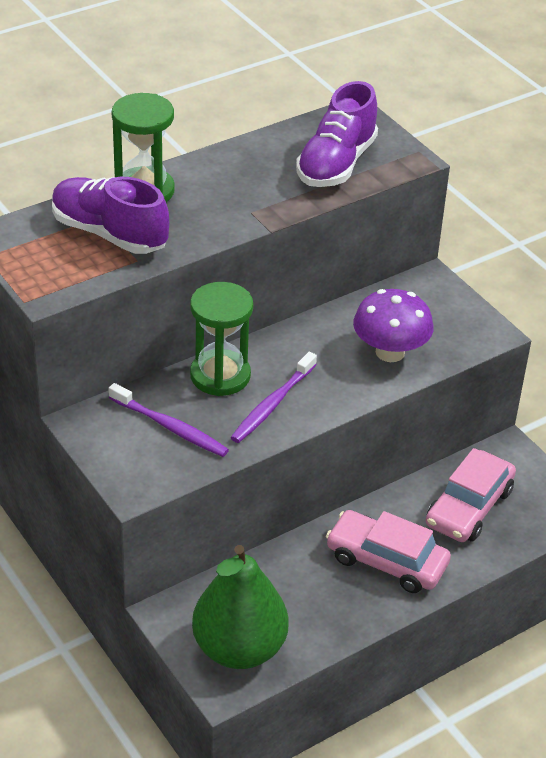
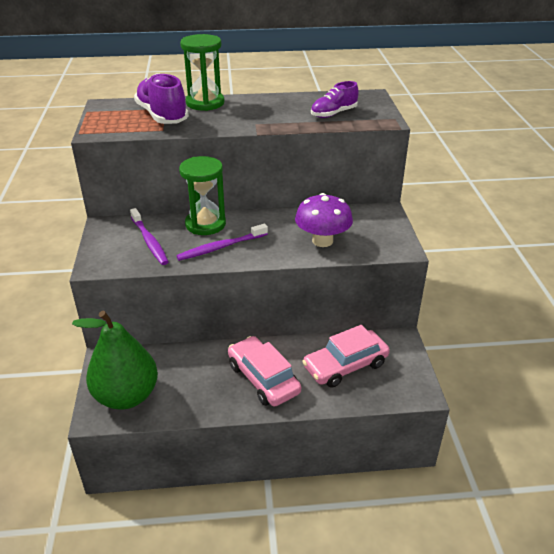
camera: 30 degrees right, 5 degrees down
(336, 164) = (333, 114): purple shoe -> purple shoe, size x0.63

